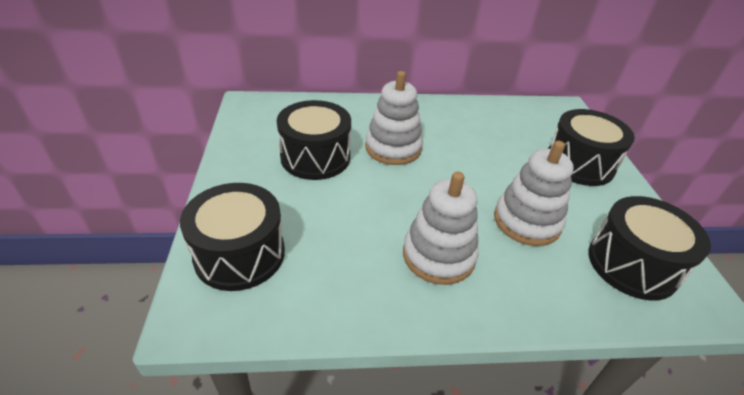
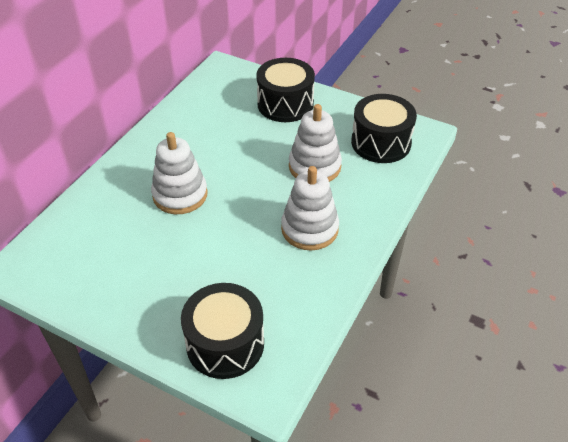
camera: 55 degrees left, 5 degrees up
(315, 157) = (148, 250): black drum -> none

